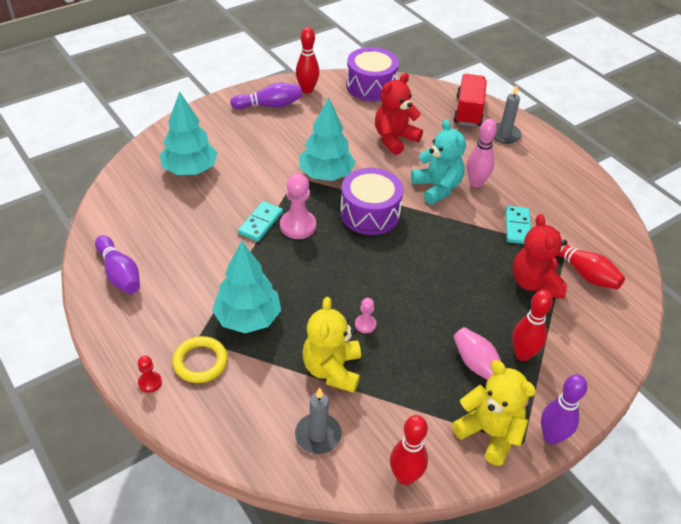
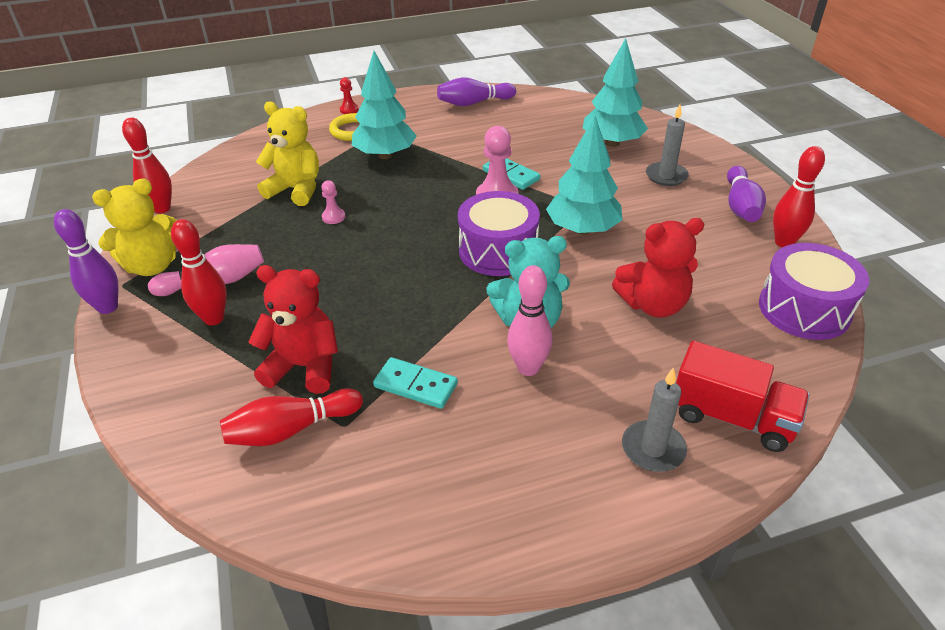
camera: 110 degrees right, 5 degrees down
(318, 435) = (239, 173): grey candle -> grey candle (666, 176)
(394, 139) = (653, 305): red teddy bear -> red teddy bear turned 105 degrees clockwise

